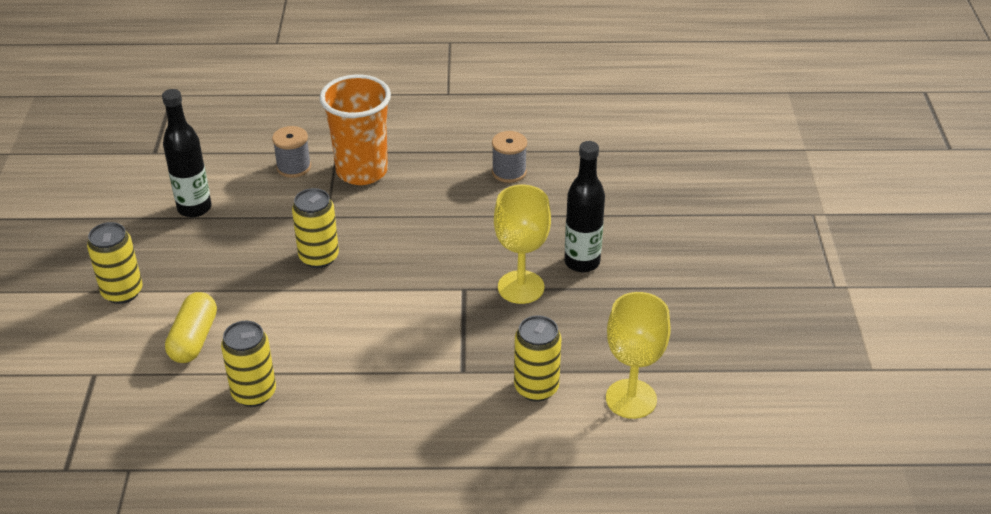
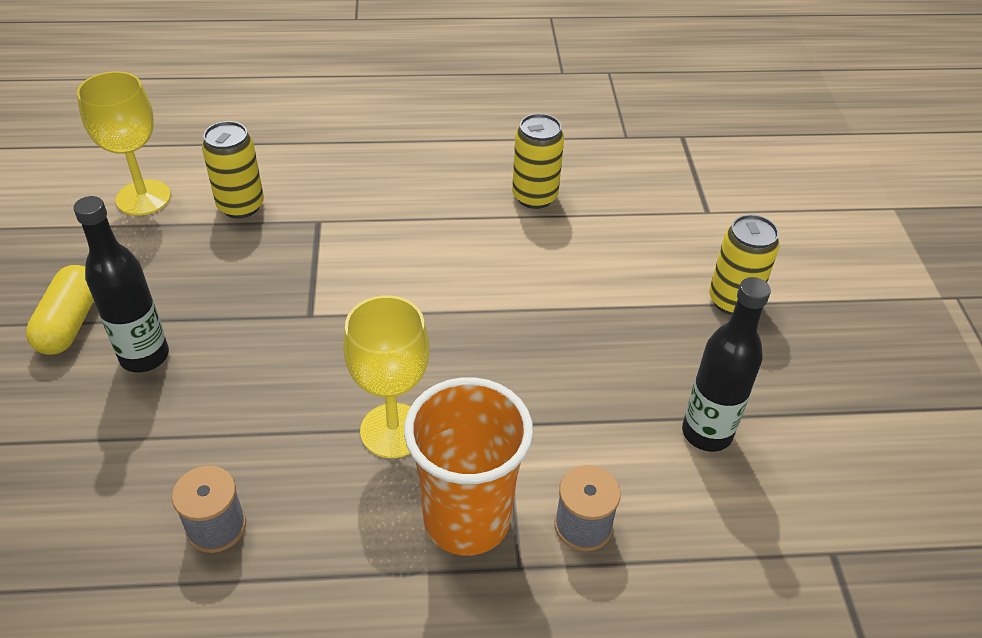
camera: 175 degrees right, 5 degrees up
(194, 339) = (620, 248): yellow capsule -> yellow capsule (70, 323)
(319, 257) = (503, 355): yellow can -> none
(521, 287) = (235, 318): yellow goblet -> yellow goblet (393, 430)

